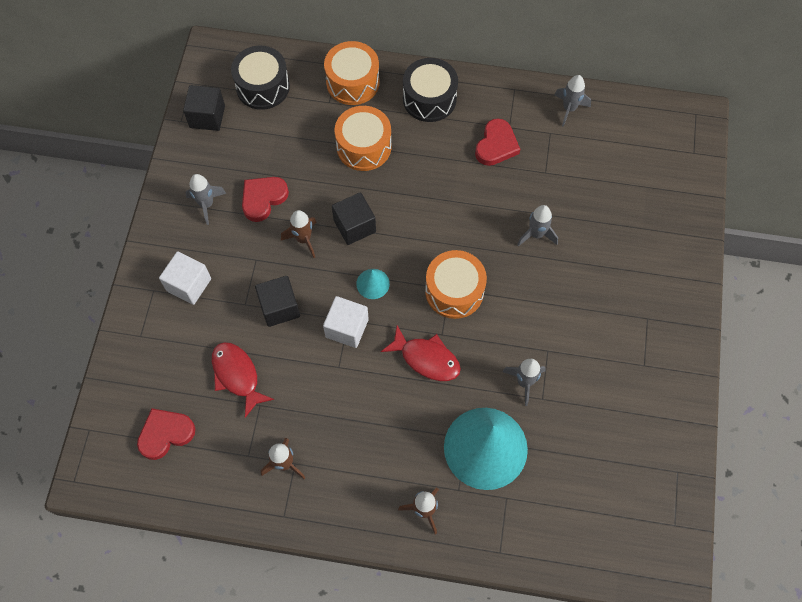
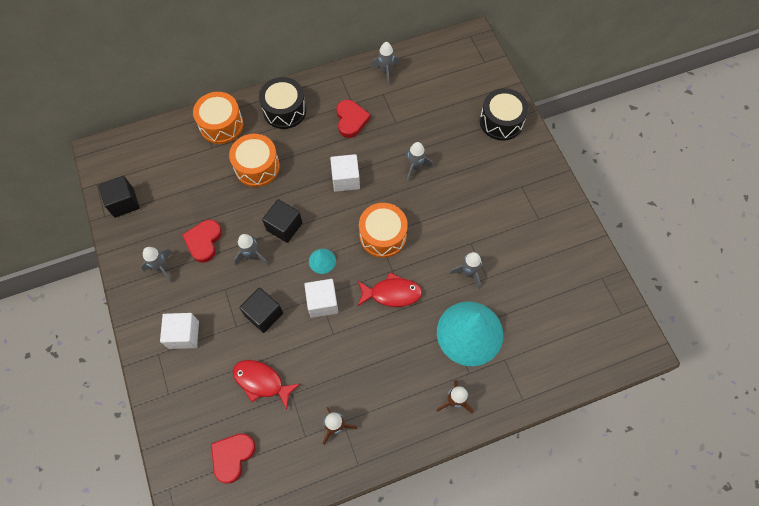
camera: 30 degrees left, 0 degrees up
(263, 87) = (154, 160): black drum -> black drum (501, 121)
(303, 239) = (252, 255): brown rocket -> grey rocket
(451, 208) = (345, 179): none -> white cube

